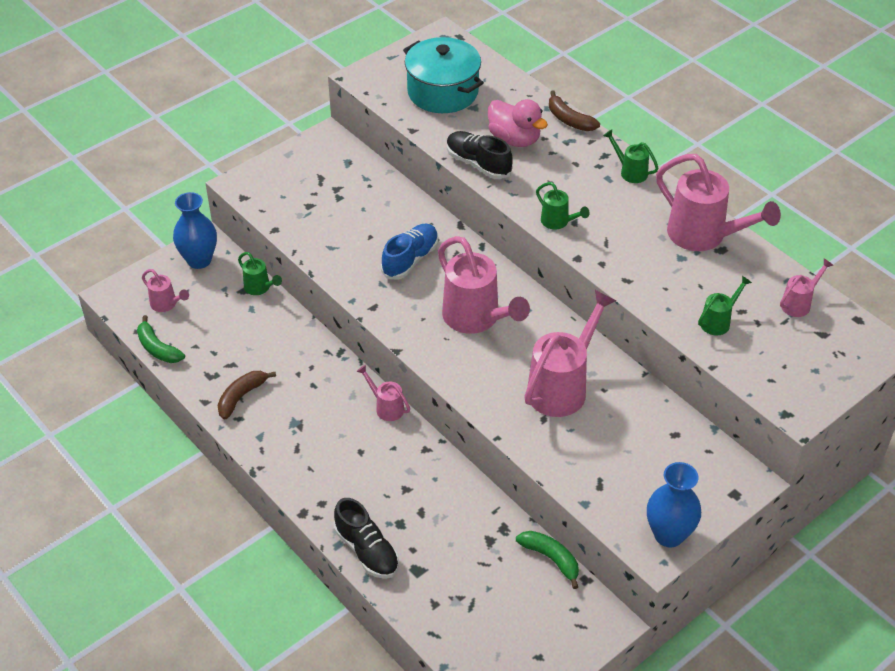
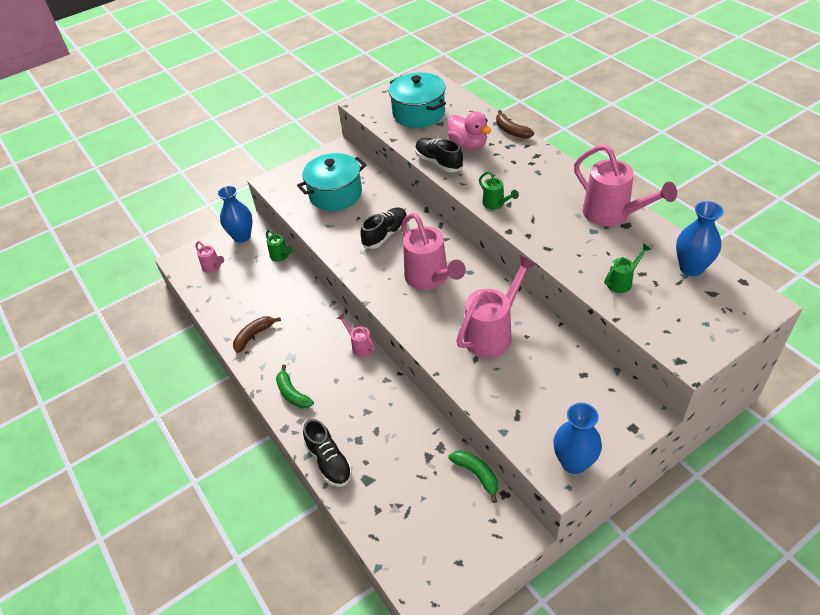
camera: 10 degrees right, 0 degrees up
(157, 348) = (201, 299): green banana -> green banana (292, 394)
(334, 203) = (335, 194): none -> turquoise pot
(410, 259) = (385, 234): blue shoe -> black shoe
(630, 172) = (555, 167): green watering can -> none
(798, 303) = (691, 268): pink watering can -> blue vase

